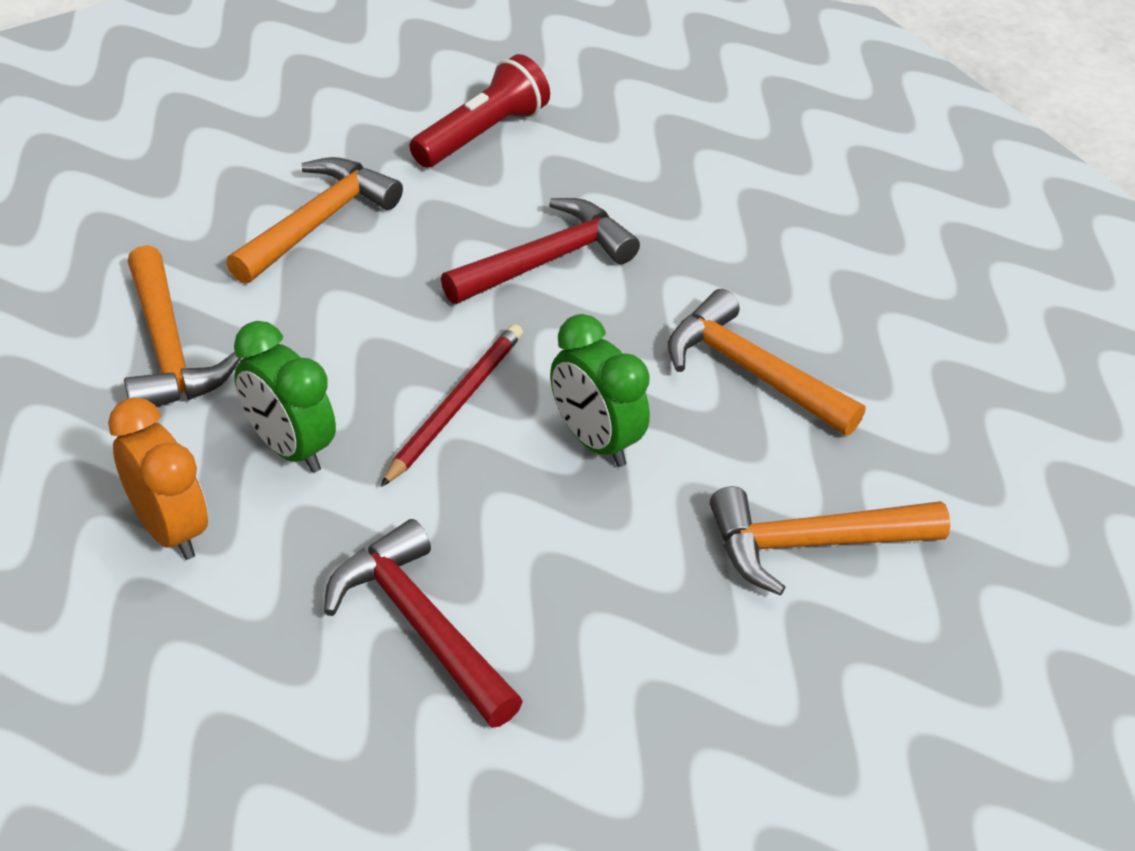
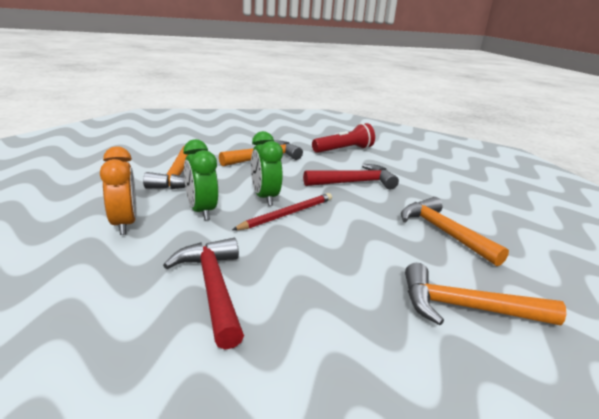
camera: 20 degrees right, 20 degrees down
(594, 440) = (350, 239): green clock -> green clock (265, 197)

